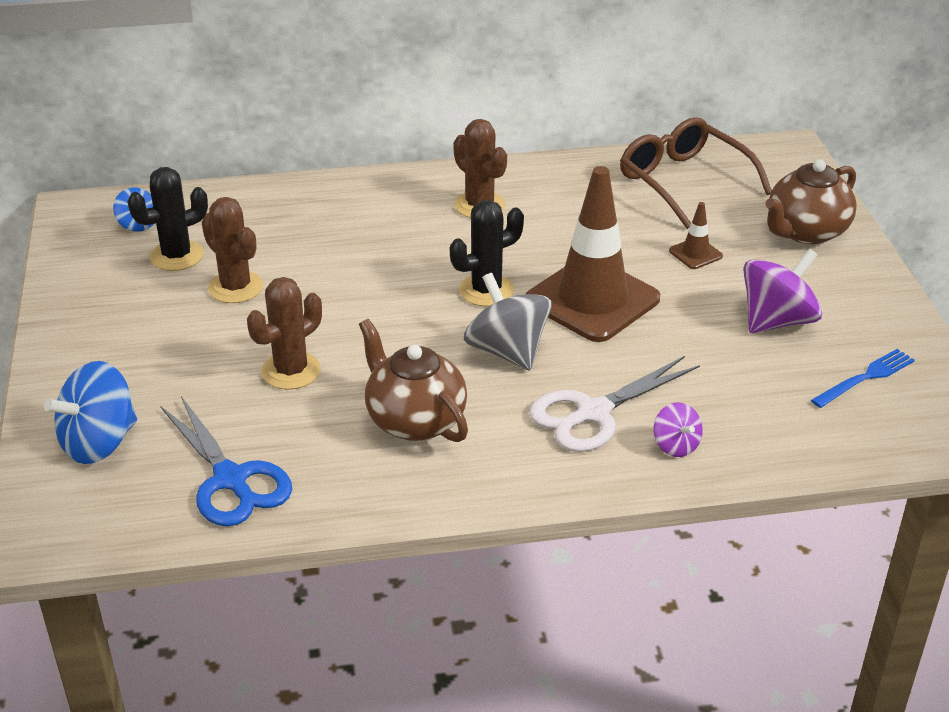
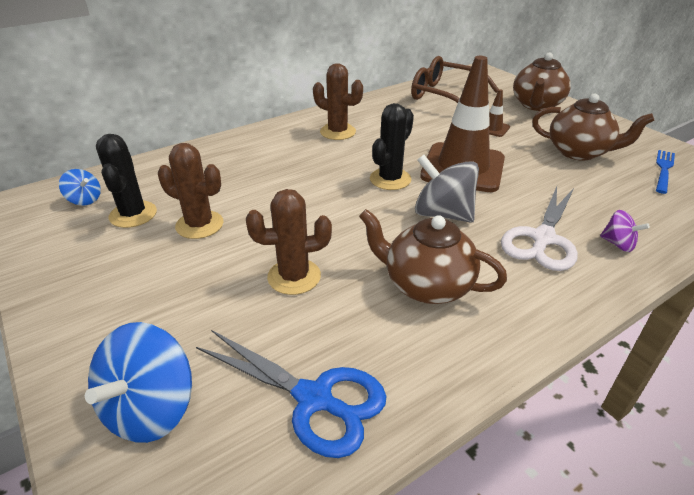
camera: 25 degrees left, 0 degrees up
(177, 256) = (133, 214): black cactus -> black cactus turned 45 degrees counterclockwise
(291, 371) = (294, 277): brown cactus -> brown cactus turned 60 degrees clockwise
(777, 321) = (579, 152): purple spinning top -> brown teapot

